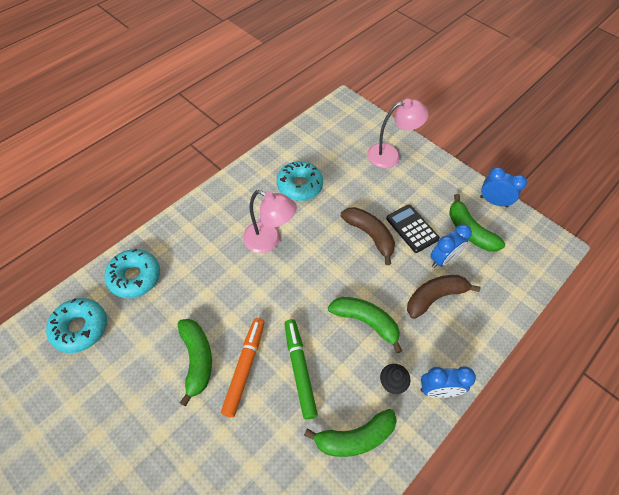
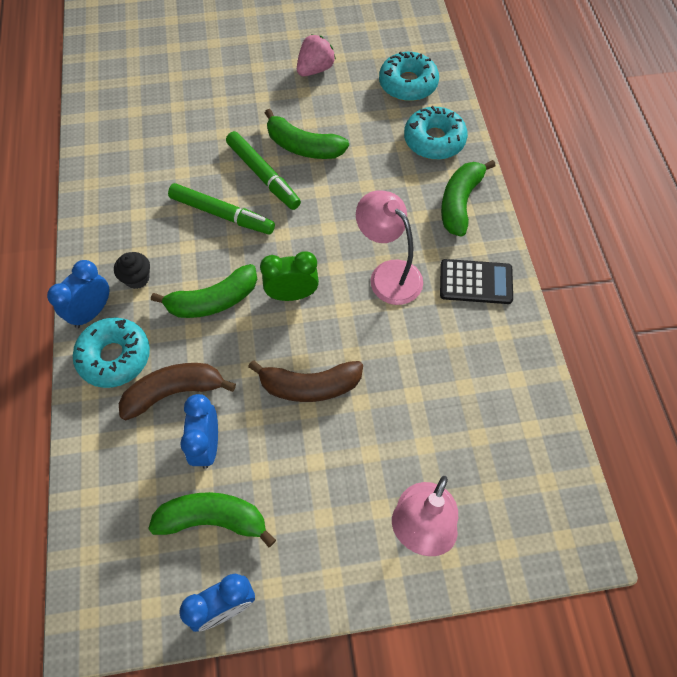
camera: 130 degrees right, 5 degrees up
(99, 413) = (315, 69): none -> pink strawberry
(244, 368) = (263, 175): orange marker -> green marker
(269, 241) = (388, 274): pink lamp -> pink lamp turned 75 degrees clockwise
(299, 185) = (449, 359): turquoise donut -> turquoise donut (115, 357)
(324, 281) = (292, 294): none -> green clock
(355, 438) = (127, 217): green banana -> green banana (460, 203)
(412, 228) = (278, 445): black calculator -> black calculator (475, 282)
(435, 297) = (174, 392): brown banana -> brown banana turned 120 degrees counterclockwise

